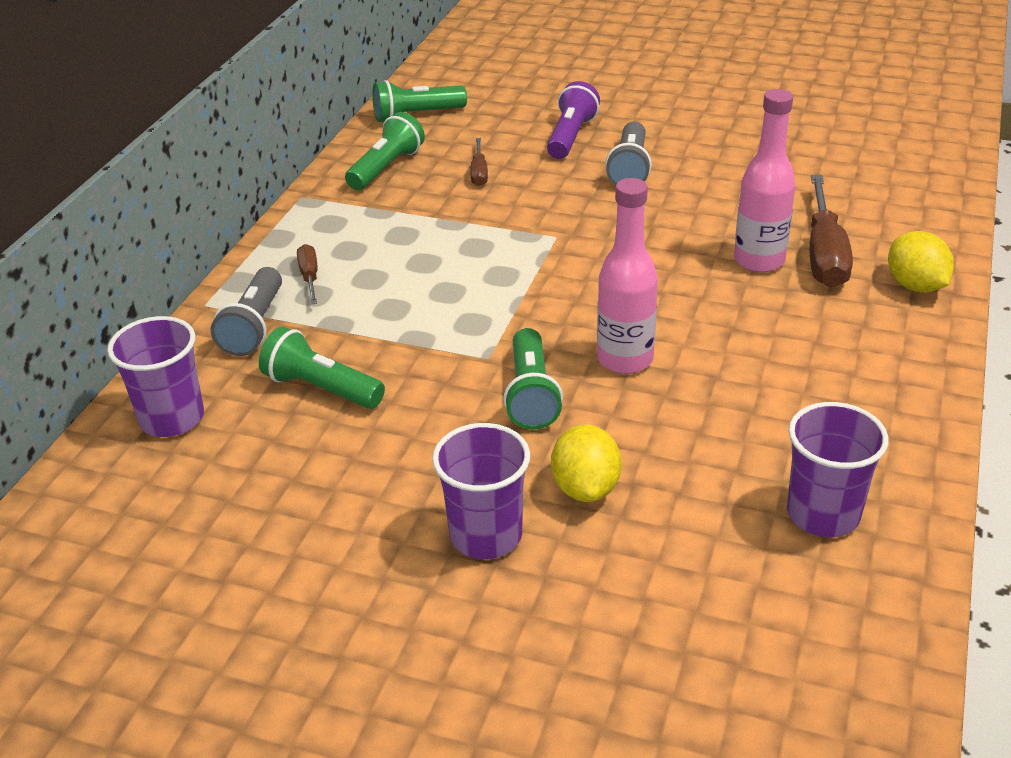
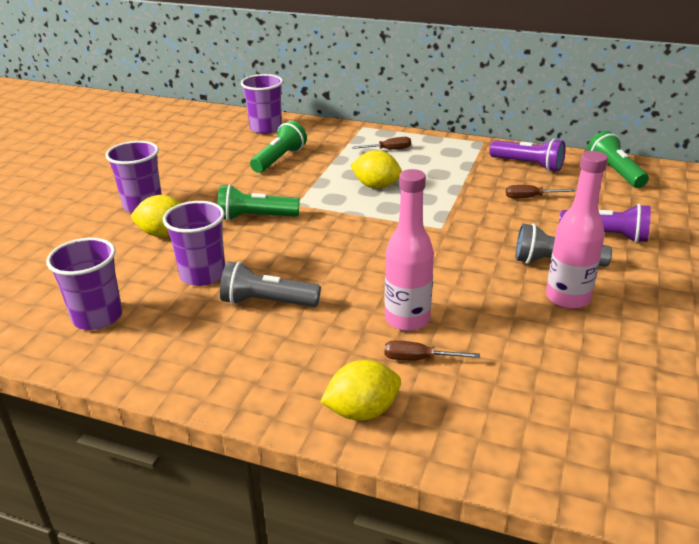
camera: 90 degrees right, 5 degrees down
(254, 326) = (340, 139): grey flashlight -> grey flashlight (267, 302)
(386, 168) = (528, 165): green flashlight -> purple flashlight
(436, 286) = (376, 186): none -> yellow lemon
(625, 359) = (283, 250): pink bottle -> pink bottle (567, 298)
(698, 427) = (203, 275): none -> purple cup
(824, 254) = (419, 359): brown screwdriver -> brown screwdriver, size x0.51

